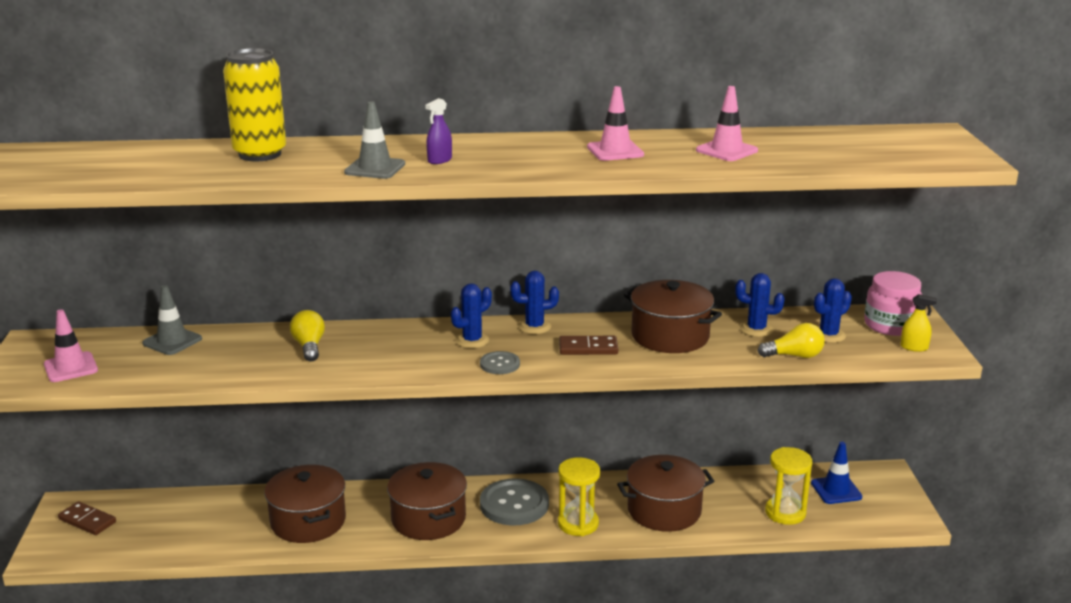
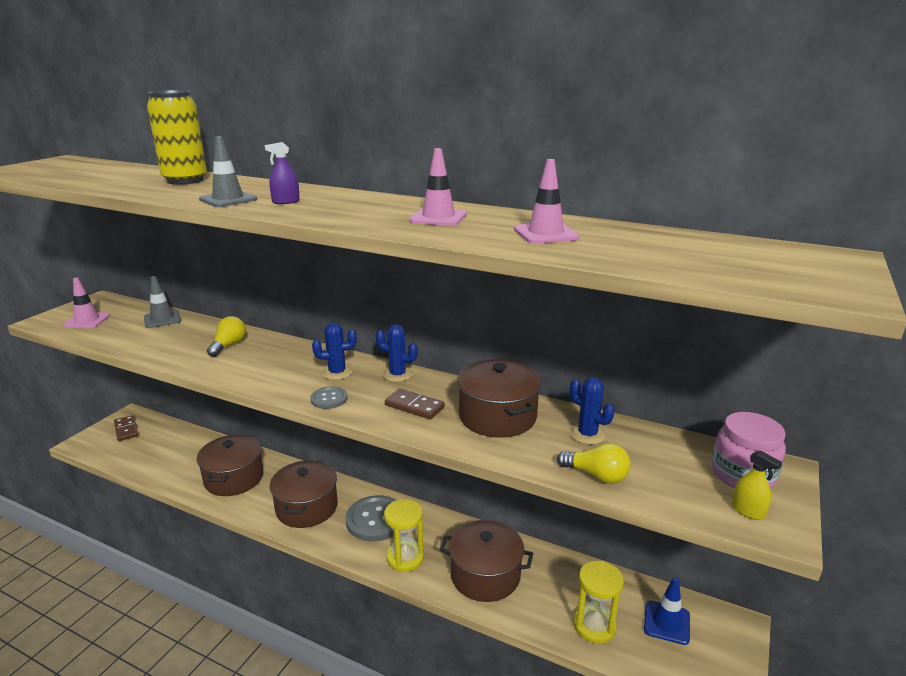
camera: 30 degrees right, 0 degrees up
(828, 335) = (658, 464): blue cactus -> none

